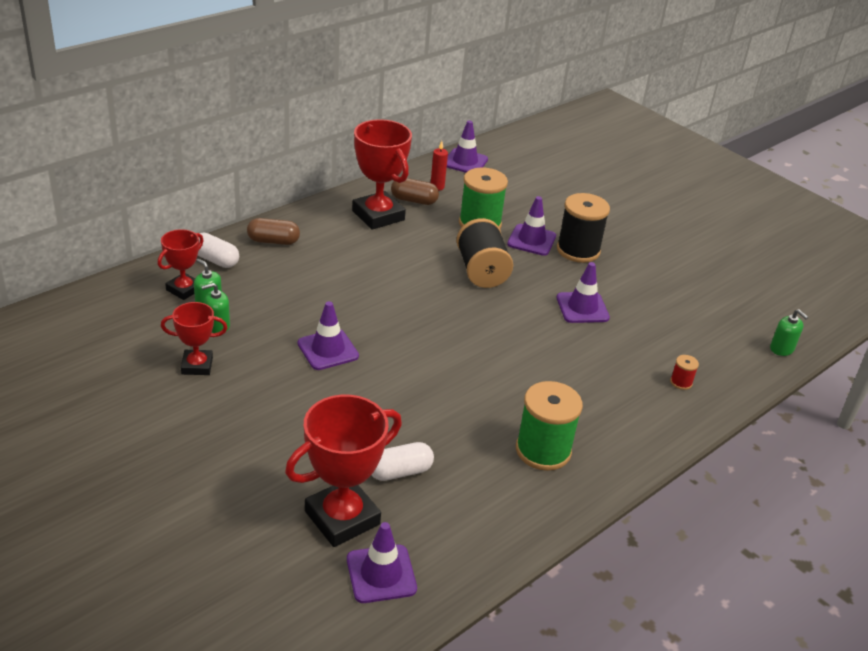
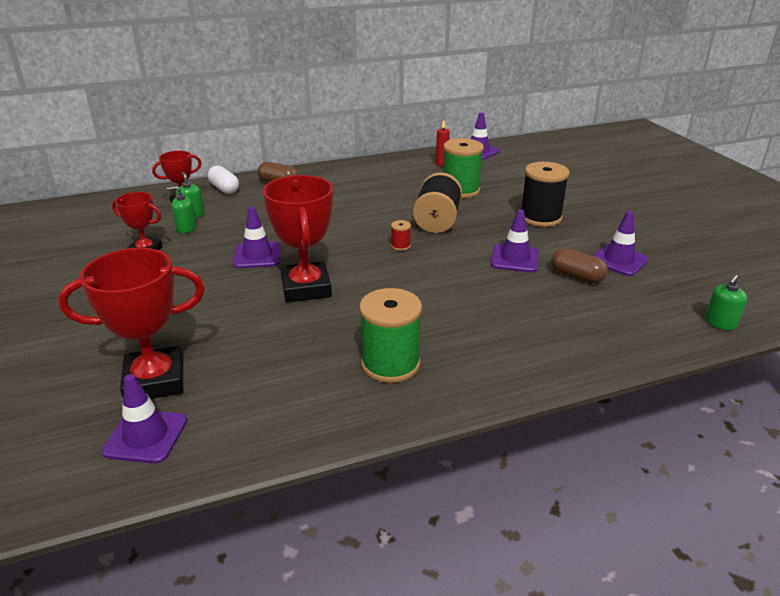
camera: 25 degrees right, 5 degrees down
(378, 215) = (376, 176): red trophy -> red trophy (306, 288)
(400, 472) = (238, 355): white capsule -> none
(414, 200) = (414, 170): brown capsule -> brown capsule (577, 276)
(531, 240) = (500, 206): purple traffic cone -> purple traffic cone (619, 260)
(681, 382) = (581, 333): red spool -> red spool (400, 246)
(781, 349) = (720, 323): green soap dispenser -> green soap dispenser turned 60 degrees clockwise

